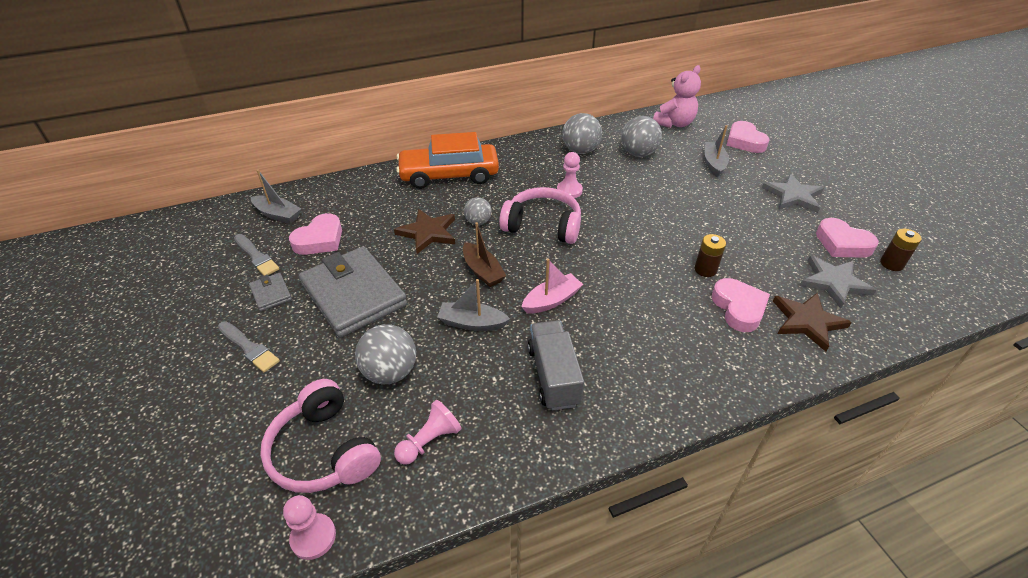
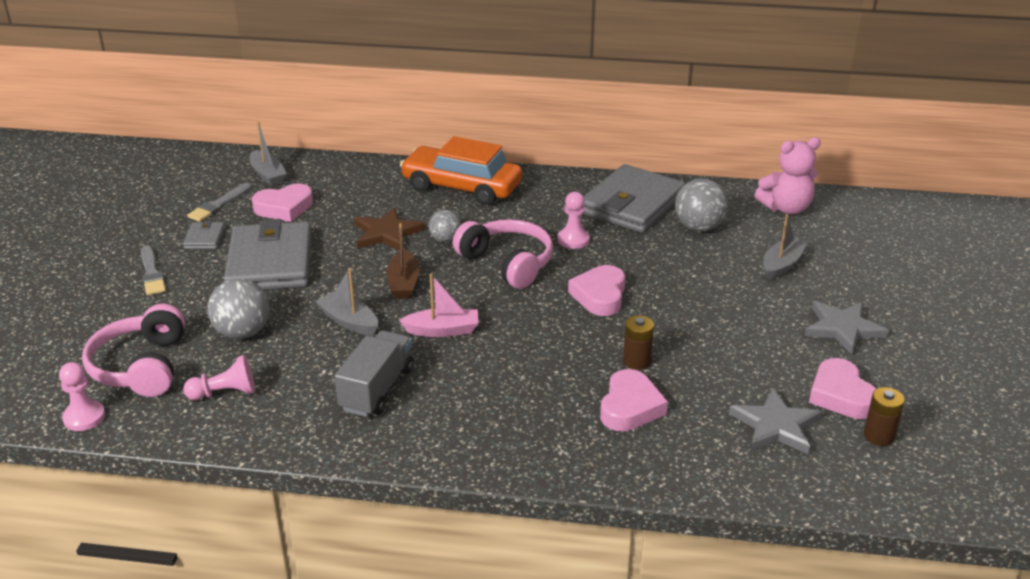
camera: 30 degrees right, 10 degrees down
(256, 257) = (219, 205): grey brush -> grey brush turned 45 degrees clockwise
(580, 151) = (632, 204): grey ball -> grey wallet
(744, 141) = (856, 253): pink heart -> pink heart (600, 295)
(807, 322) = (693, 447): brown star -> none

